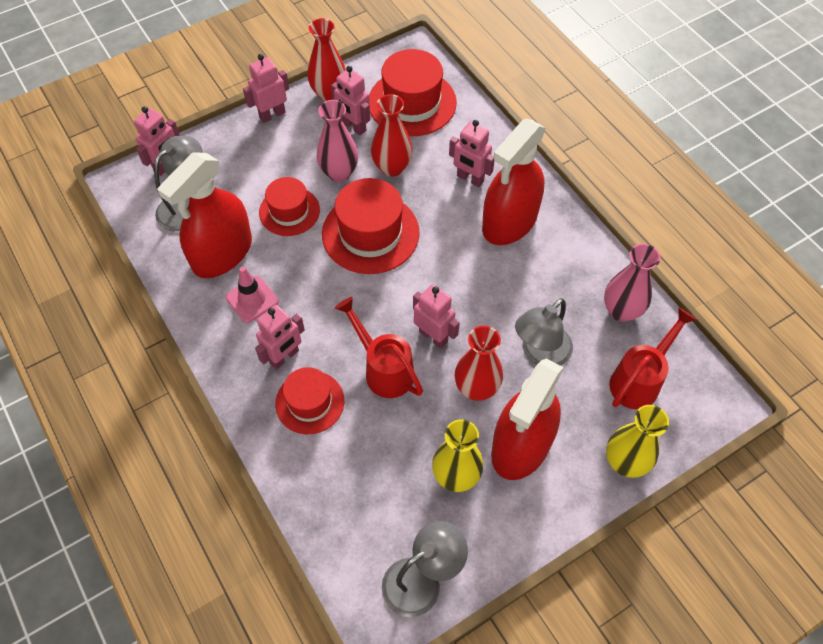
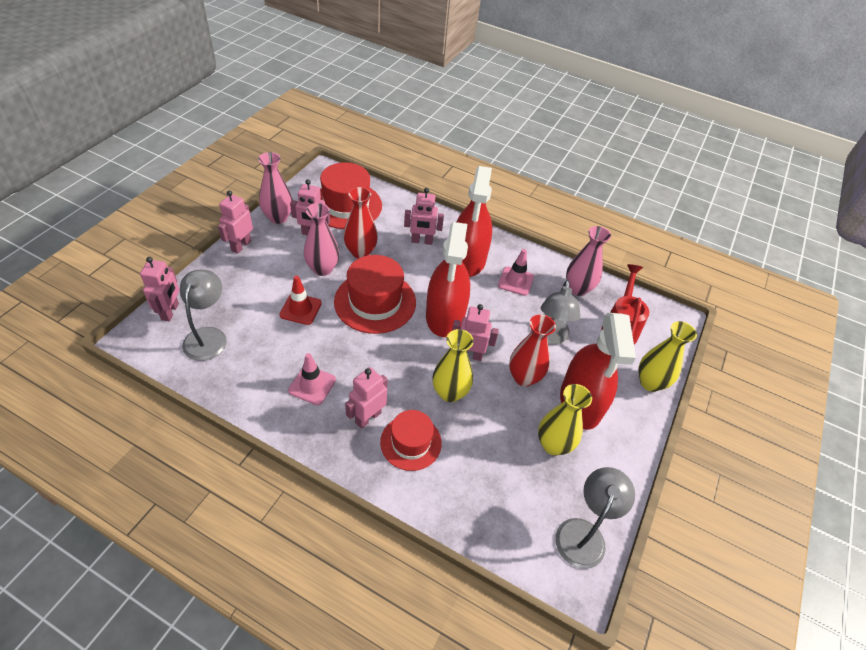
camera: 35 degrees left, 10 degrees down
(222, 253) = (264, 360): red spray bottle -> red spray bottle (445, 316)
(284, 357) = (368, 417): pink robot -> pink robot turned 150 degrees counterclockwise
(289, 211) = (300, 309): red hat -> red traffic cone
(329, 93) = (278, 217): red vase -> pink vase
(383, 369) = (450, 393): red watering can -> yellow vase
(549, 271) = (515, 281): none -> pink traffic cone

